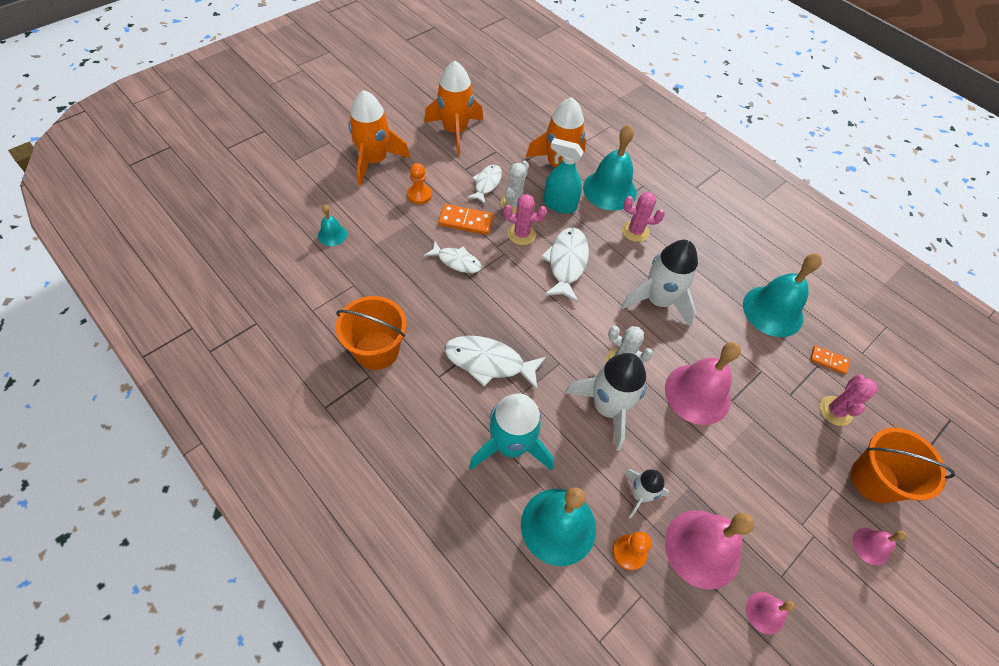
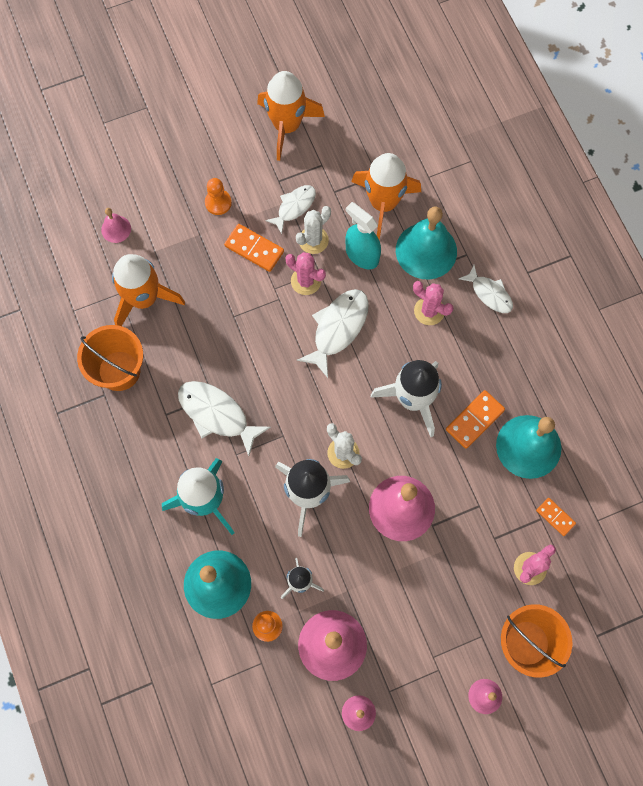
camera: 25 degrees right, 15 degrees up
(332, 234) = (116, 229): turquoise bell -> pink bell
(374, 161) = (186, 145): orange rocket -> orange rocket (144, 299)
(456, 261) = (227, 295): white fish -> white fish (489, 293)
(718, 303) = (475, 420): none -> orange domino

